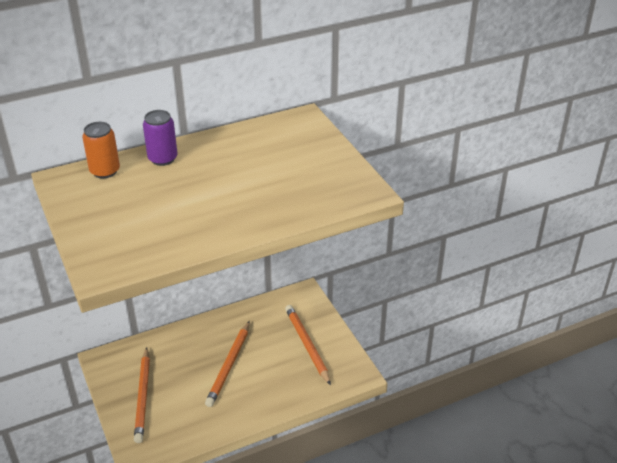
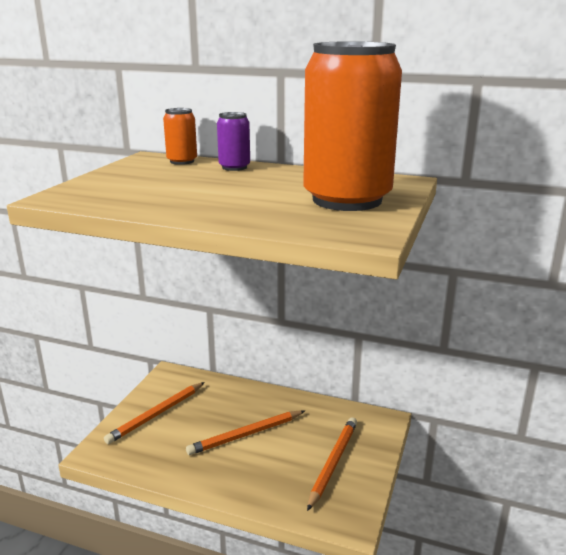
camera: 45 degrees right, 15 degrees down
(303, 161) = (347, 200): none -> orange can

